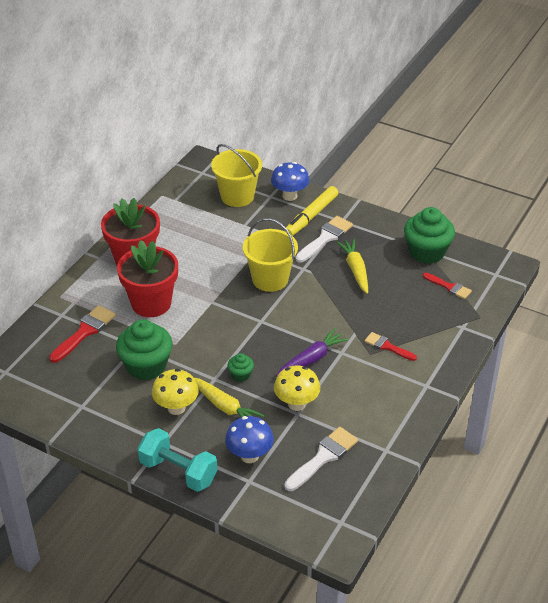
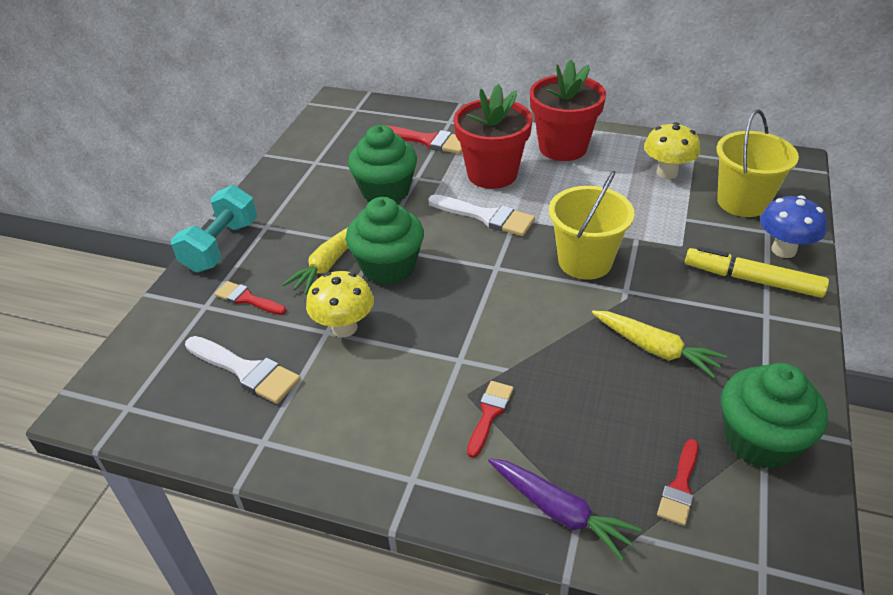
camera: 80 degrees right, 0 degrees up
(176, 408) = (322, 225): yellow mushroom -> yellow mushroom (667, 173)
(241, 375) = (388, 267): green cupcake -> green cupcake, size x2.13
(249, 455) = (247, 299): blue mushroom -> red brush
(312, 359) = (436, 329): purple carrot -> purple carrot (559, 511)
(325, 238) = (710, 303): white brush -> white brush (486, 216)
(355, 270) = (655, 349): yellow carrot -> yellow carrot turned 60 degrees clockwise

